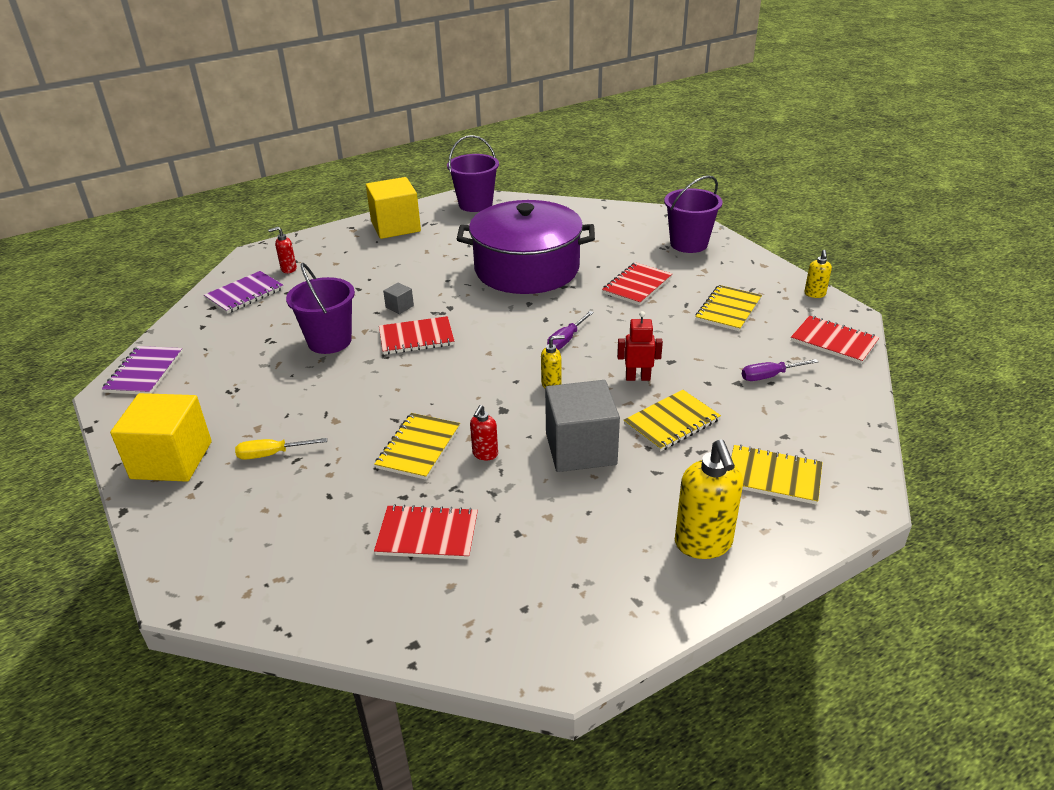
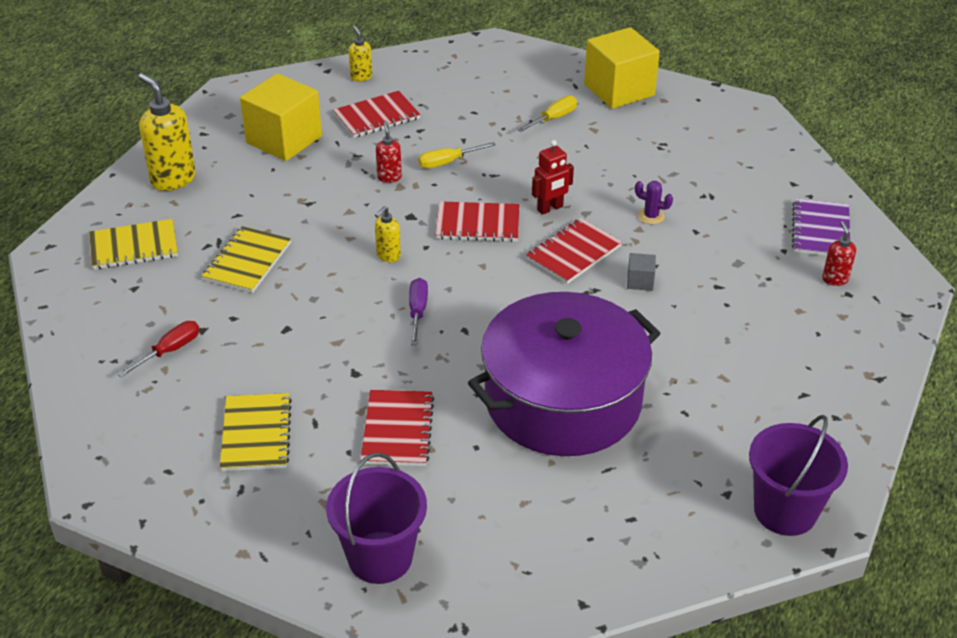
camera: 145 degrees right, 5 degrees up
(144, 372) = (759, 130): purple notebook -> none
(288, 269) = (835, 279): red soap dispenser -> red soap dispenser turned 45 degrees counterclockwise
(329, 341) = (651, 216): purple bucket -> purple cactus
(395, 226) = (826, 406): yellow cube -> yellow cube (284, 139)
(419, 448) = (447, 162): yellow notebook -> yellow screwdriver
(580, 449) = (313, 209): grey cube -> none
(638, 377) = (308, 295): red robot -> red robot (550, 208)
(769, 376) = (170, 351): purple screwdriver -> red screwdriver
(814, 294) = (148, 515): yellow soap dispenser -> yellow soap dispenser (361, 77)
(833, 341) = (106, 432): red notebook -> red notebook (478, 224)

